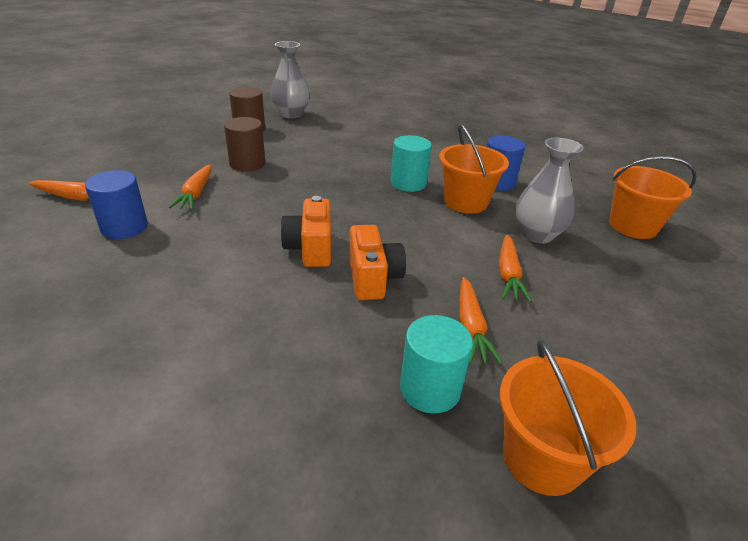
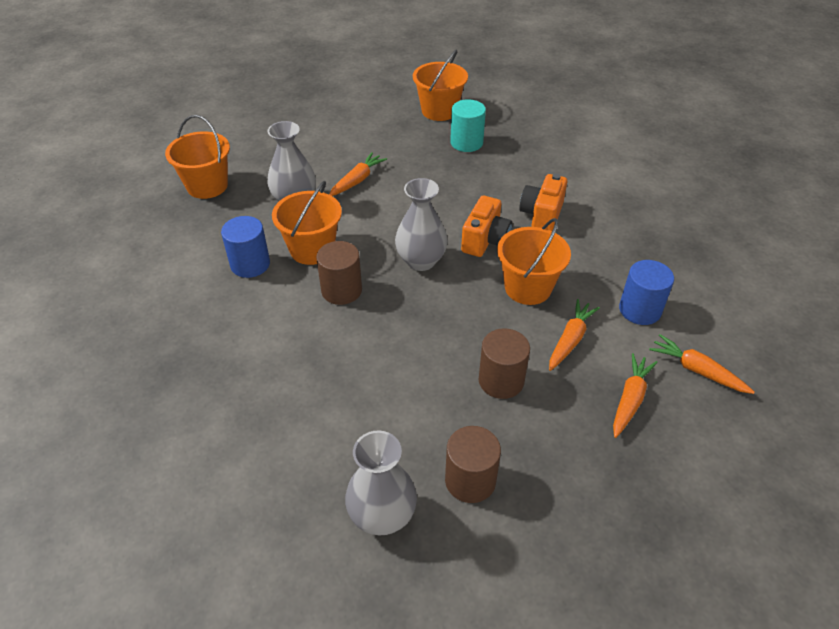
camera: 150 degrees left, 10 degrees up
(246, 219) = (528, 288): none -> orange bucket
(362, 216) = (421, 261): none -> grey vase
(373, 278) = (453, 204): orange camera -> orange camera (542, 215)
(408, 183) = (341, 290): turquoise cylinder -> brown cylinder
(471, 327) = (417, 160): orange carrot -> orange carrot (630, 399)

